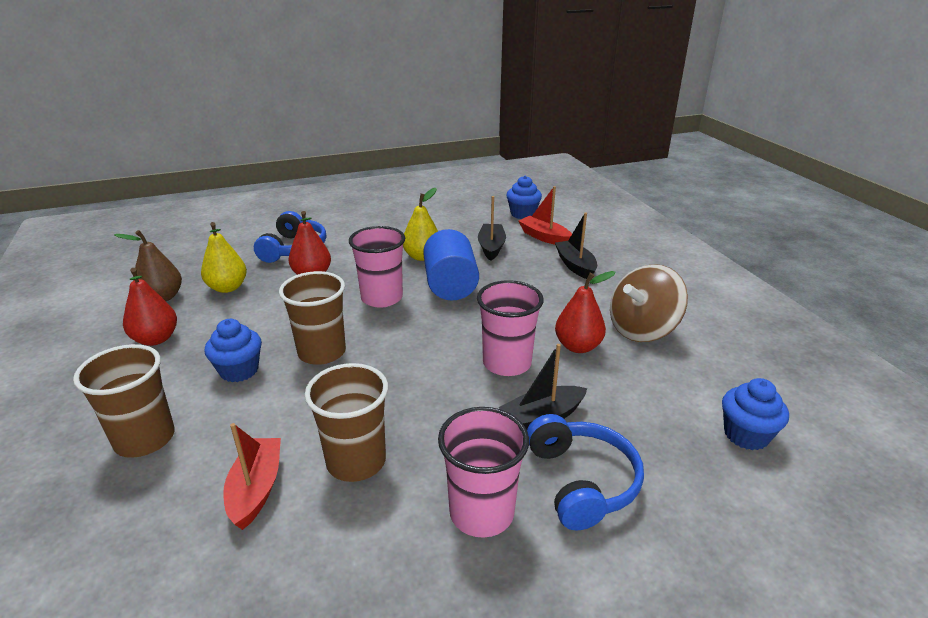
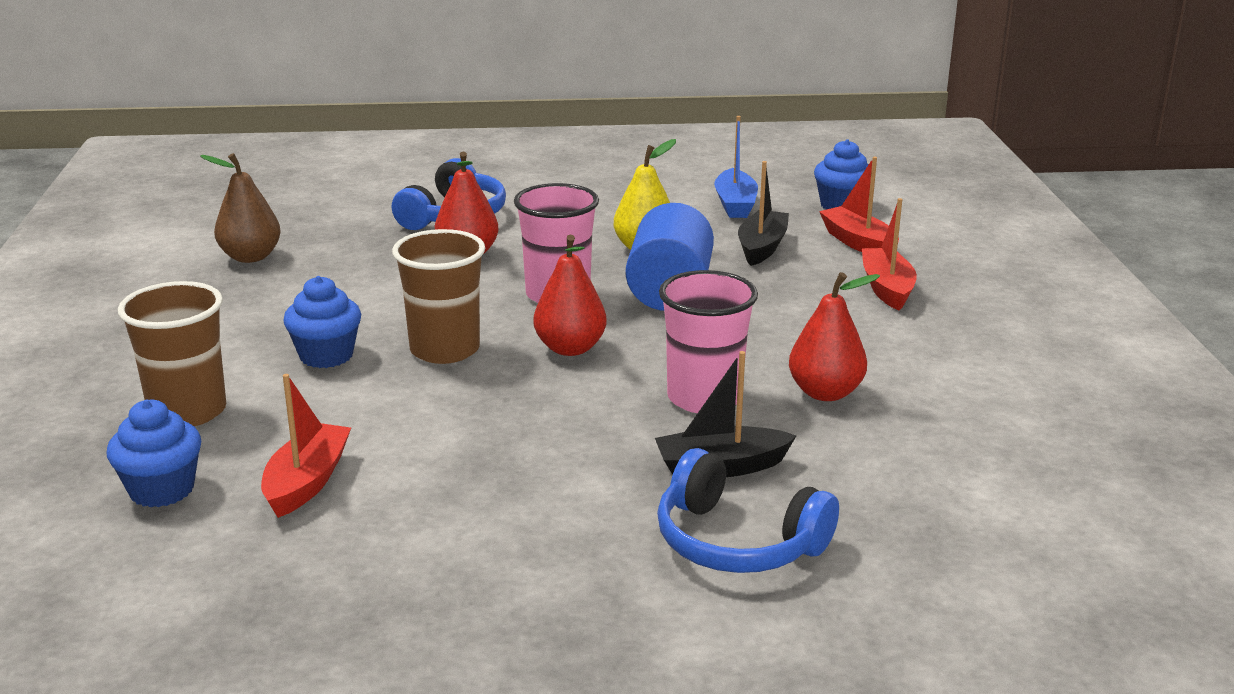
camera: 15 degrees right, 5 degrees down
(156, 339) = (229, 305): red pear -> red pear (570, 348)
(227, 288) = (342, 256): yellow pear -> none
(356, 461) = (442, 474): brown cup -> none
(463, 220) = (735, 204): none -> blue boat
(481, 512) = (581, 551): pink cup -> none
(575, 266) = (887, 288): black boat -> red boat
(582, 481) = (737, 542): blue headphones -> blue headphones turned 120 degrees clockwise
(642, 329) = (943, 385): brown spinning top -> none
(746, 435) = (1017, 532): blue cupcake -> blue cupcake (162, 490)

